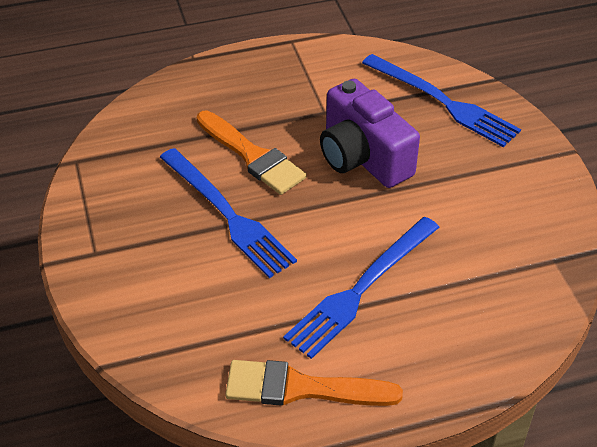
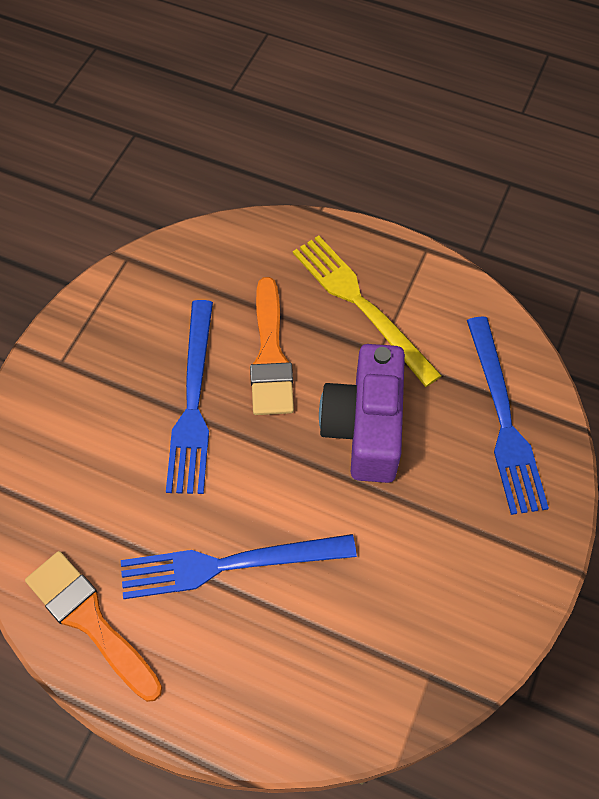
camera: 40 degrees right, 15 degrees up
(283, 93) = (361, 305): none -> yellow fork

